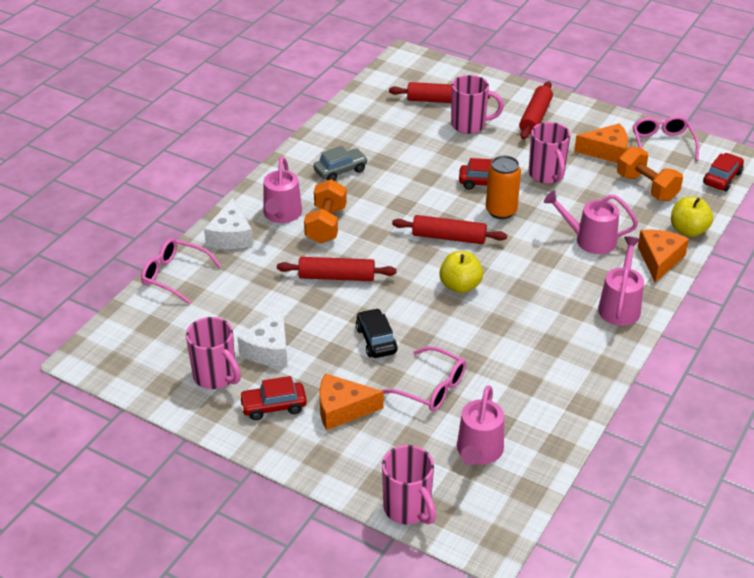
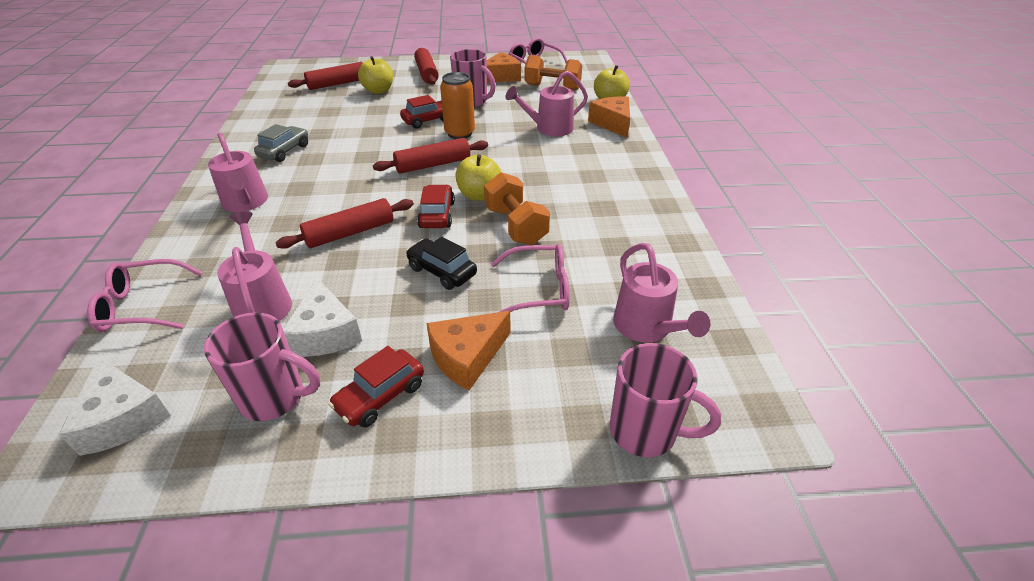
camera: 35 degrees left, 0 degrees up
(230, 236) = (196, 241): white cheese -> white cheese (123, 417)
(326, 225) = (302, 195): orange dumbbell -> orange dumbbell (515, 226)
(470, 125) = (378, 91): pink mug -> yellow apple
(620, 306) = (622, 161): pink watering can -> pink watering can (262, 302)
(722, 178) = (595, 69): red car -> red car (437, 215)

